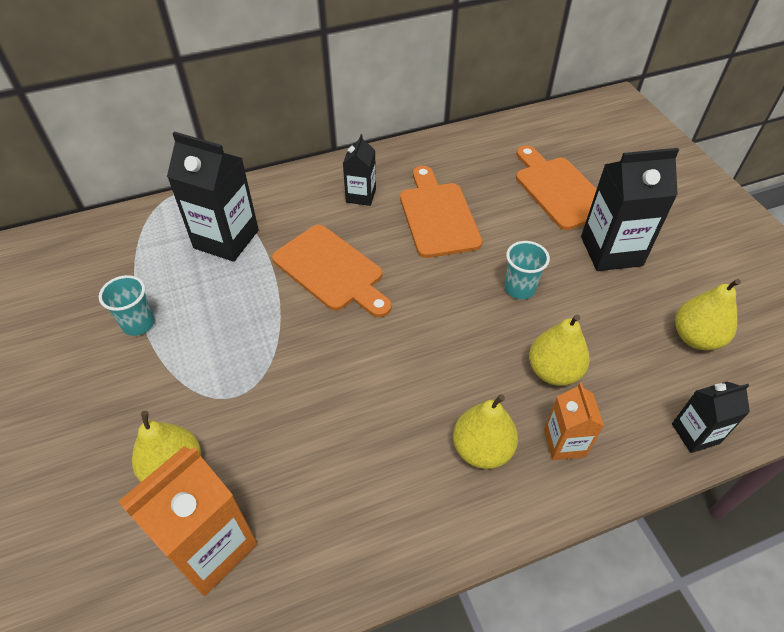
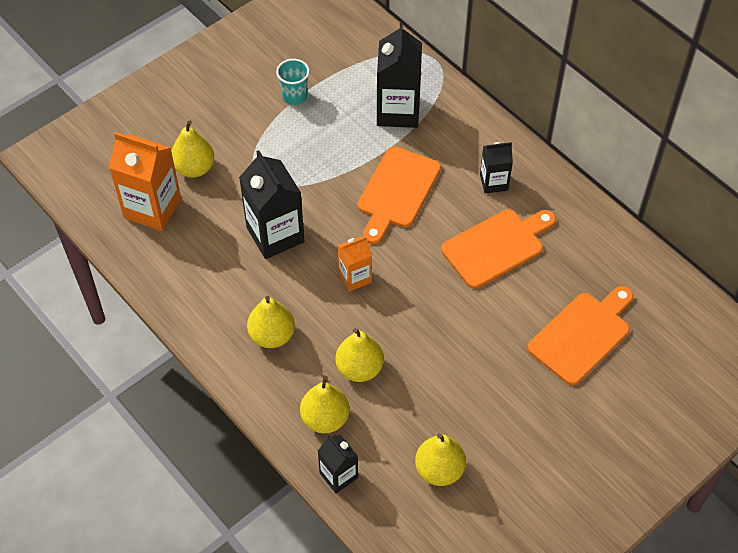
camera: 70 degrees right, 5 degrees up
(519, 288) = (437, 328): turquoise cup -> none
(564, 443) = (297, 387): orange carton -> orange carton (355, 277)
(611, 251) = (516, 391): black carton -> black carton (275, 235)
(615, 425) = (325, 418): none -> yellow pear

